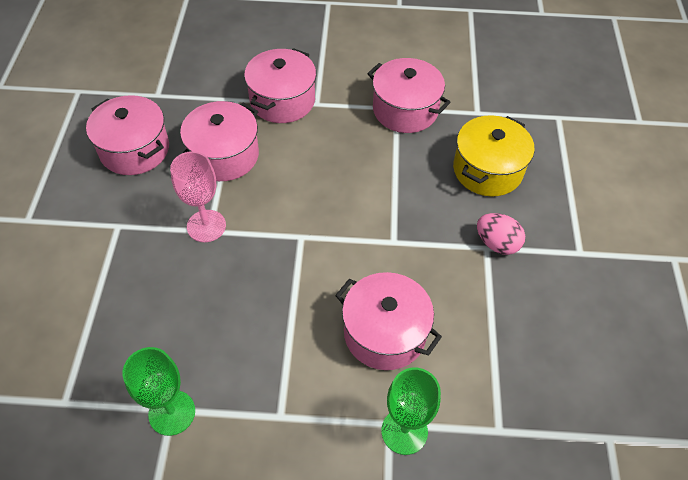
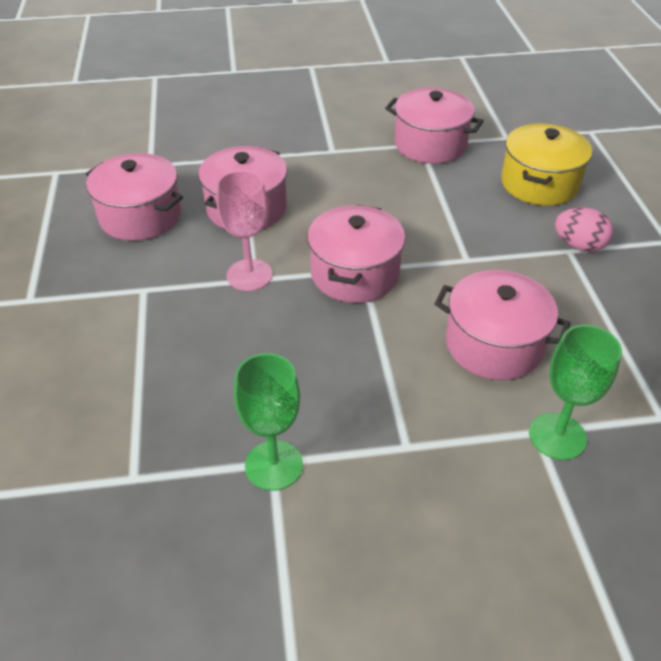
camera: 10 degrees left, 10 degrees down
(282, 100) = (294, 152): pink pot -> pink pot (355, 274)

